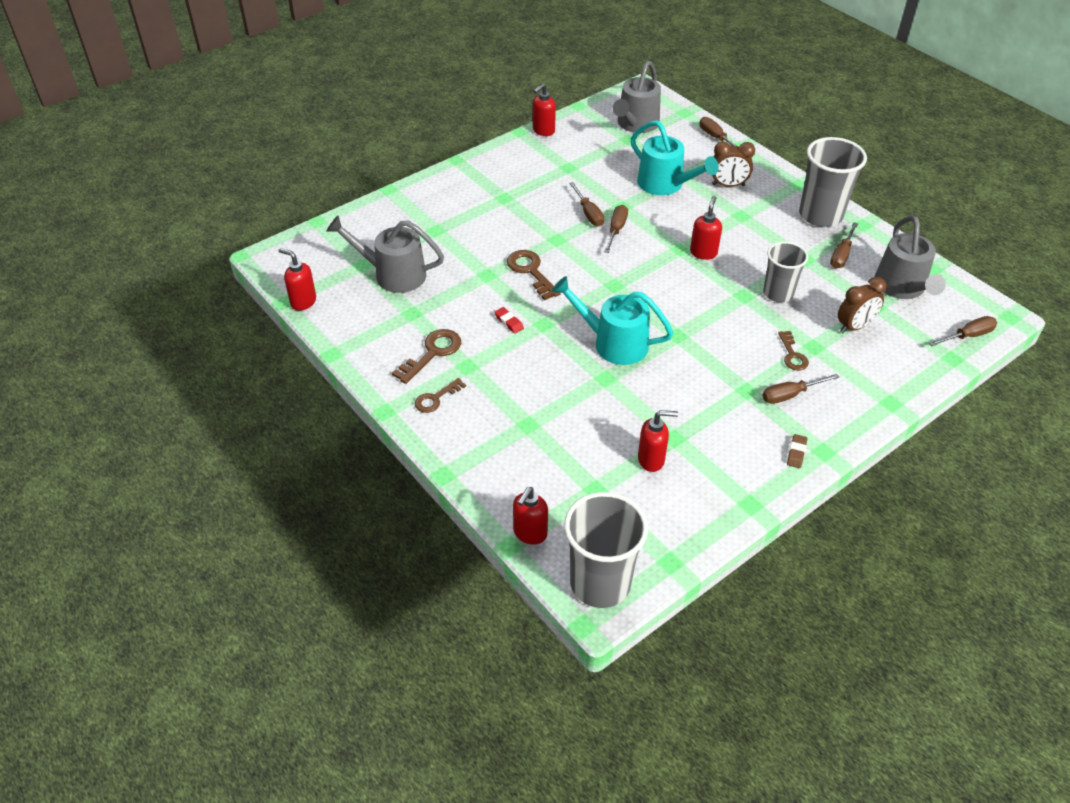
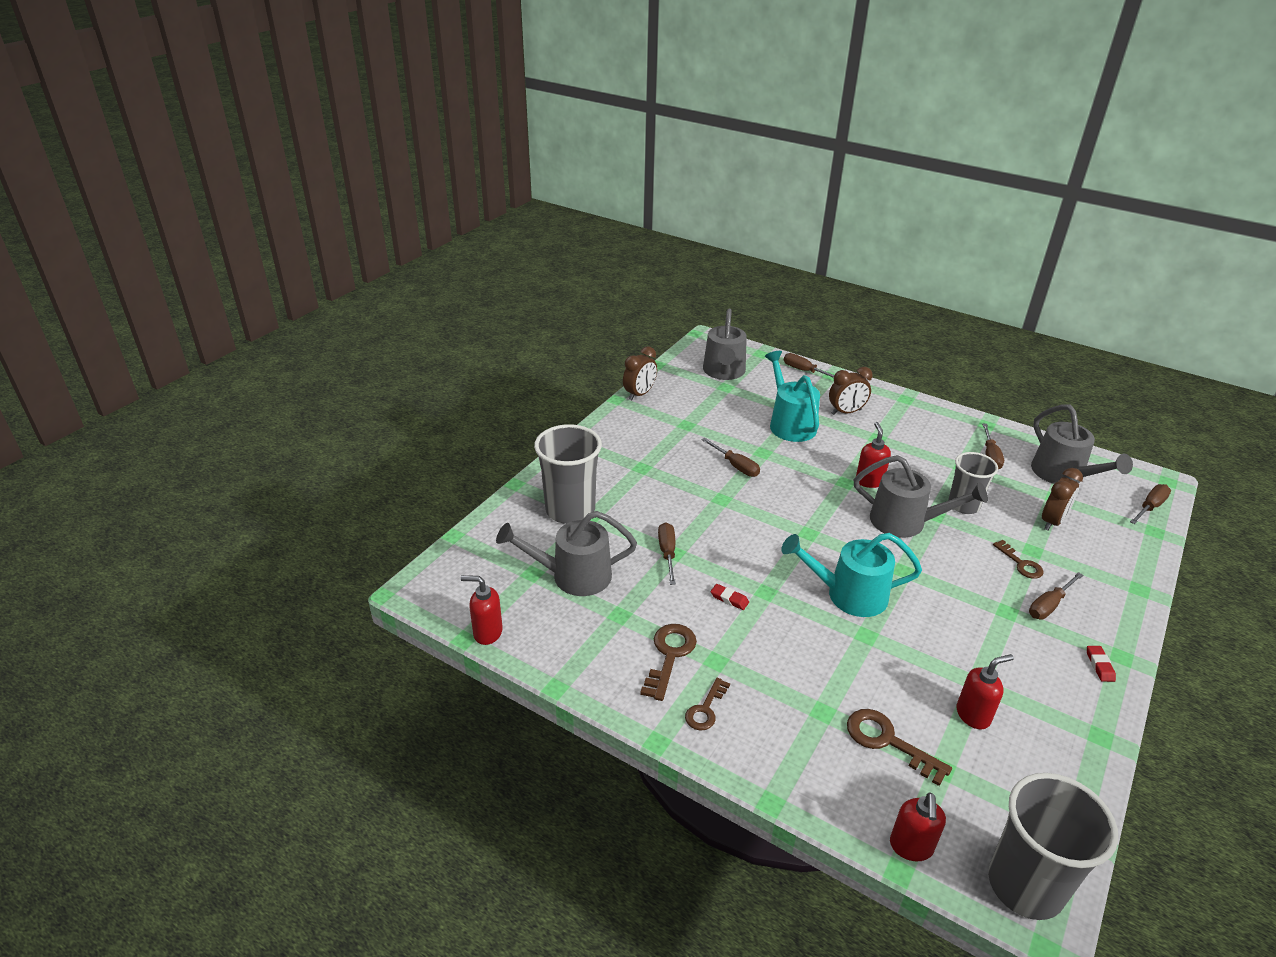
camera: 20 degrees left, 10 degrees down
(530, 271) = (717, 538): brown key -> brown key (888, 741)
(543, 131) = (639, 394): red soap dispenser -> brown clock
(616, 230) = (773, 476): brown screwdriver -> brown screwdriver (667, 553)
(665, 185) = (789, 423): turquoise watering can -> turquoise watering can turned 135 degrees counterclockwise
(711, 296) = (906, 522): none -> grey watering can
(796, 453) = (1099, 665): brown eraser -> red eraser
(820, 215) = (945, 423): grey cup -> grey cup (570, 510)

